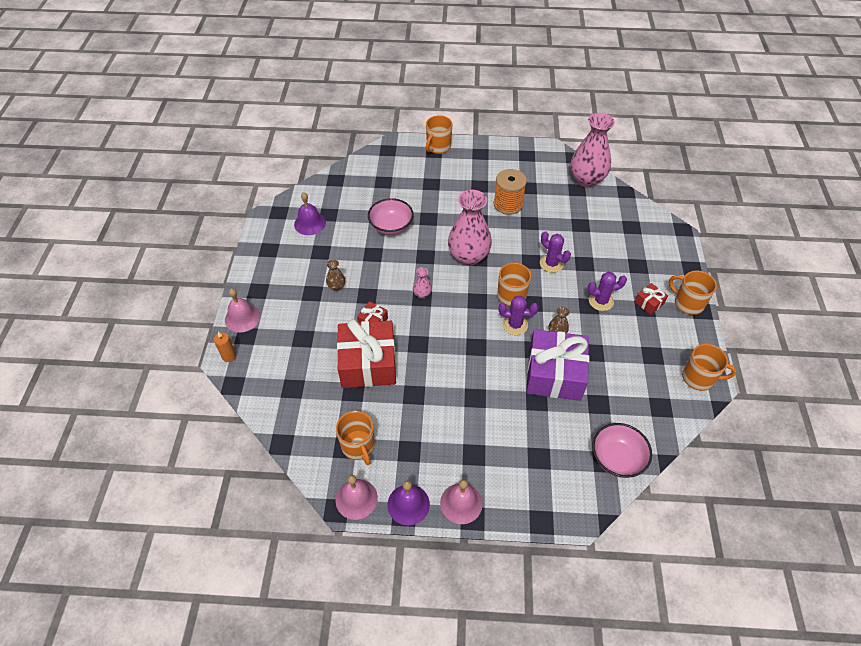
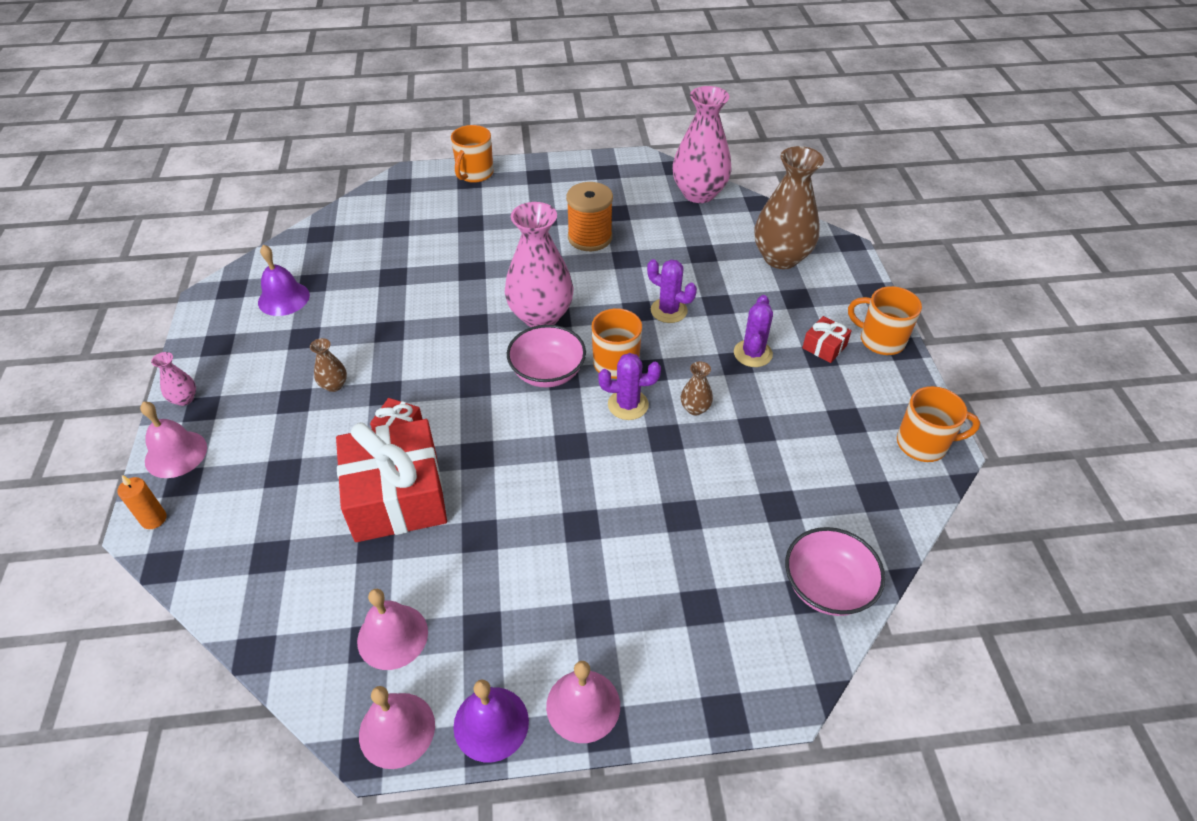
camera: 10 degrees left, 5 degrees down
(358, 446) = (392, 636): orange mug -> pink bell
(391, 226) = (414, 288): pink bowl -> pink bowl (547, 372)
(422, 294) = (475, 379): pink vase -> pink vase (184, 399)
(554, 374) = (702, 470): purple gift -> none
(601, 301) = (752, 353): purple cactus -> purple cactus turned 60 degrees counterclockwise
(633, 235) = (781, 258): none -> brown vase

